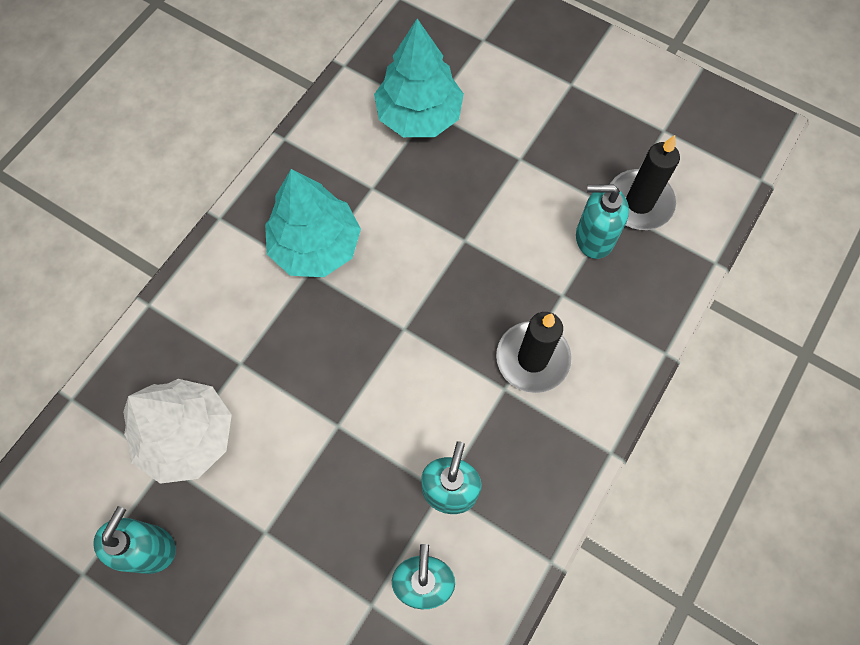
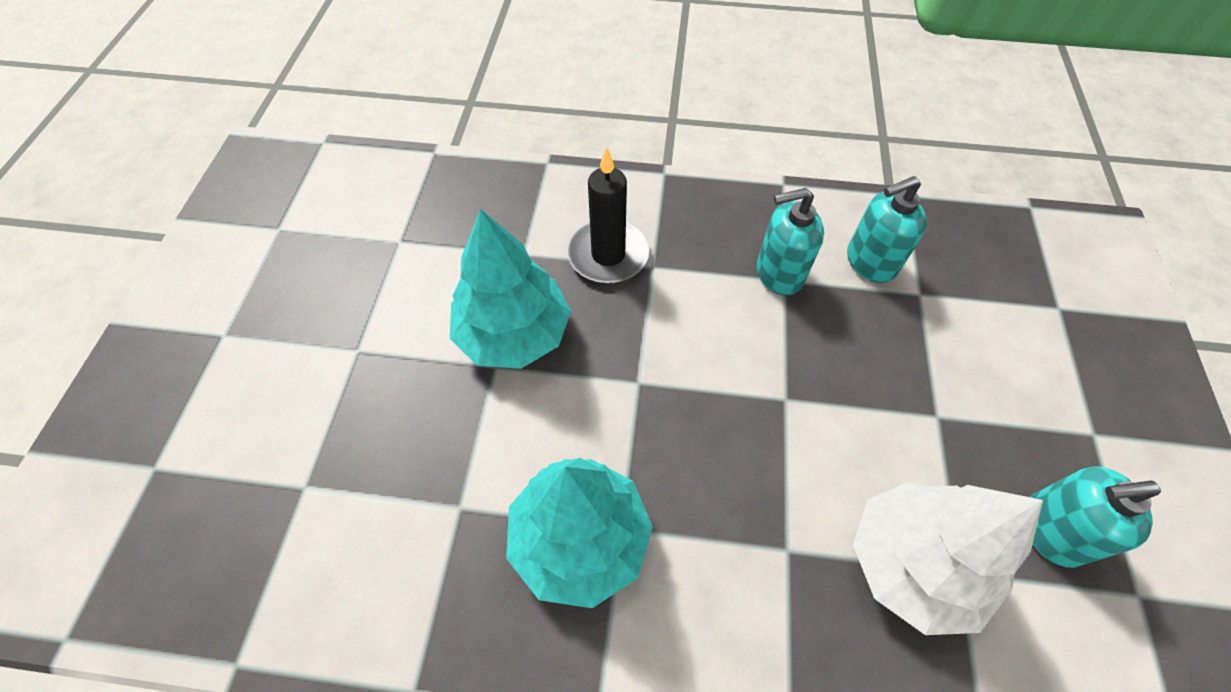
camera: 115 degrees left, 10 degrees down
(419, 115) = (316, 498): turquoise tree -> turquoise tree (514, 333)
(594, 238) = (443, 248): turquoise soap dispenser -> none
(639, 202) = (383, 223): black candle -> none

